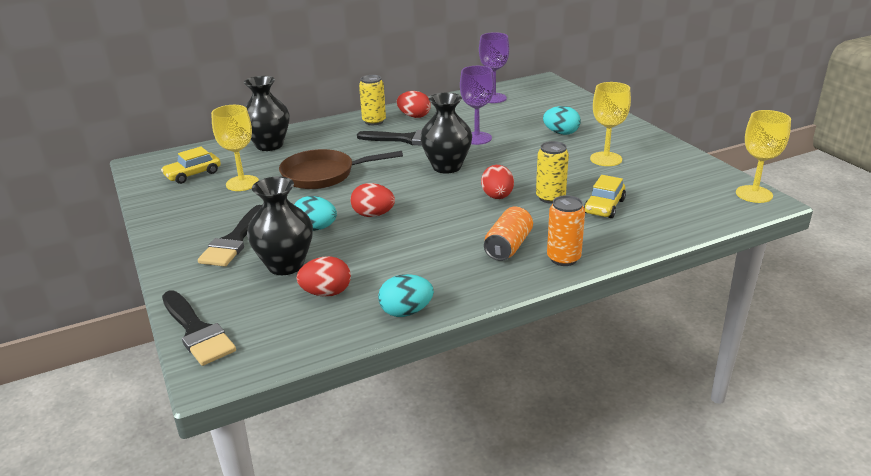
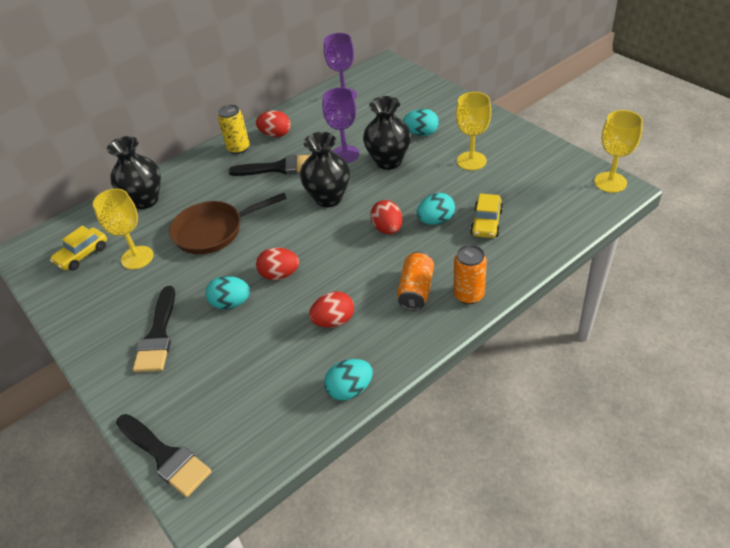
camera: 10 degrees left, 15 degrees up
(285, 265) = (219, 356): black vase -> black vase (388, 161)
(326, 293) = (270, 382): red egg -> red egg (334, 321)
(550, 197) = (435, 220): yellow can -> turquoise egg

